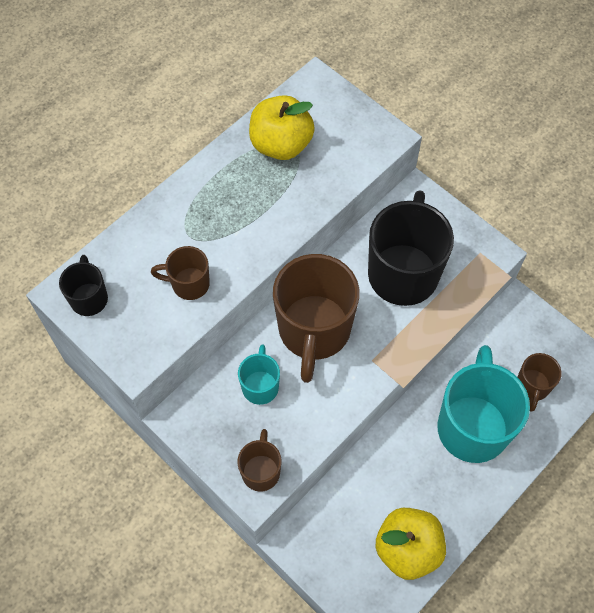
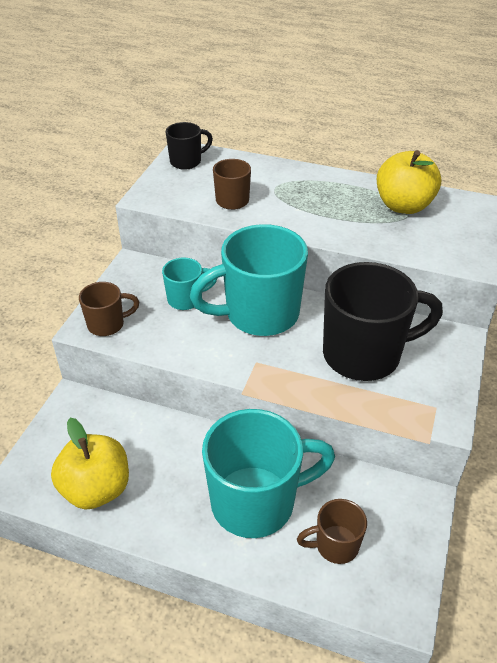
camera: 65 degrees right, 20 degrees down
(314, 331) = (259, 314): brown mug -> turquoise mug

